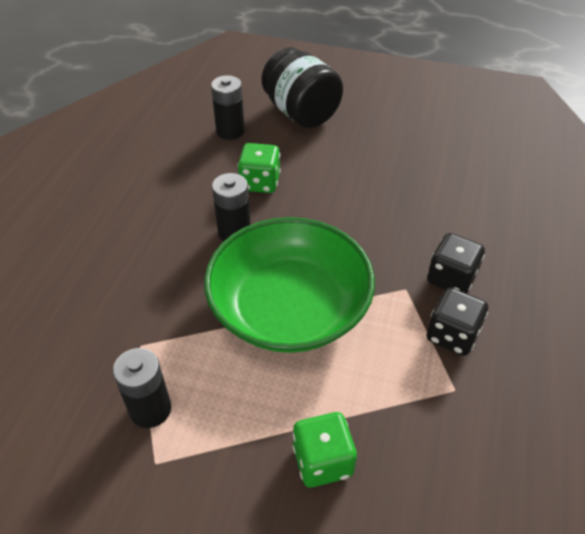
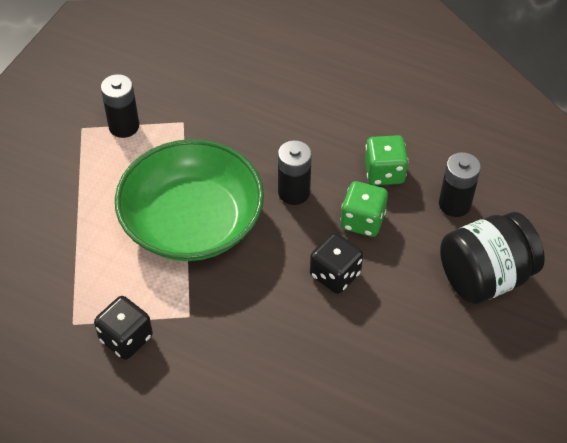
camera: 100 degrees right, 5 degrees up
(322, 461) = (46, 221): green dice -> green dice (384, 173)
(451, 278) = (191, 358): black dice -> black dice (335, 274)

